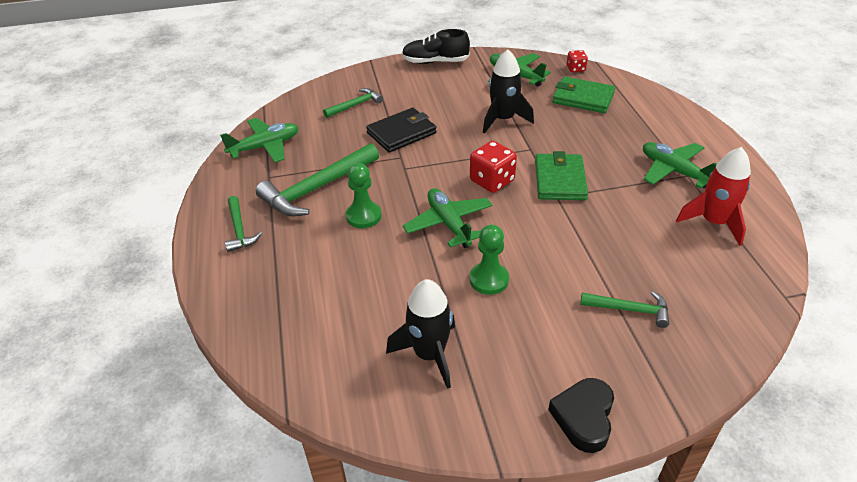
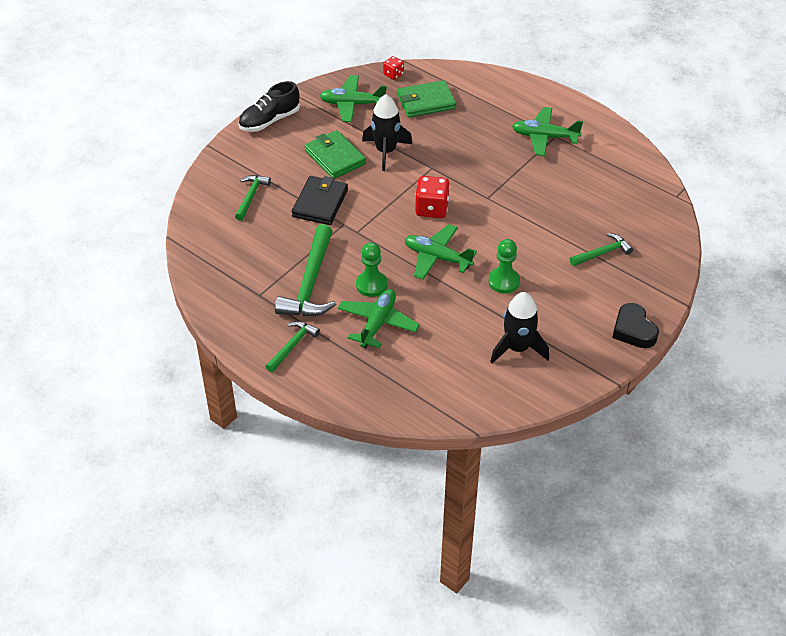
camera: 40 degrees left, 5 degrees up
(239, 230) = (292, 346): green hammer -> green hammer turned 90 degrees counterclockwise
(265, 147) = (222, 272): green plane -> green plane (378, 323)
(560, 180) = (477, 183): green wallet -> green wallet (335, 157)
(713, 222) = (600, 165): red rocket -> none

